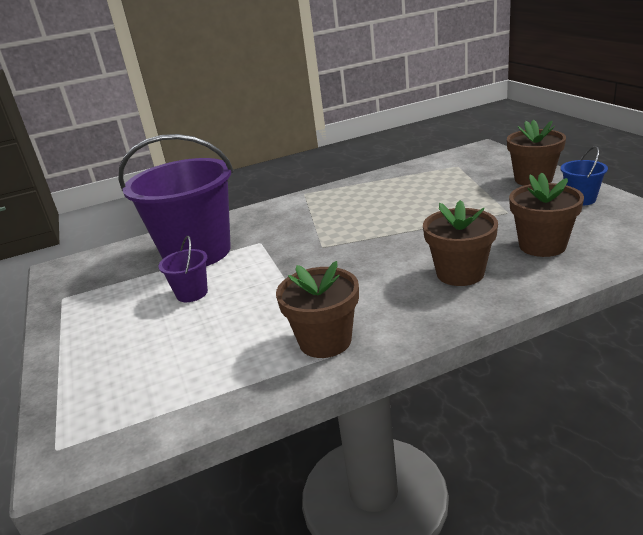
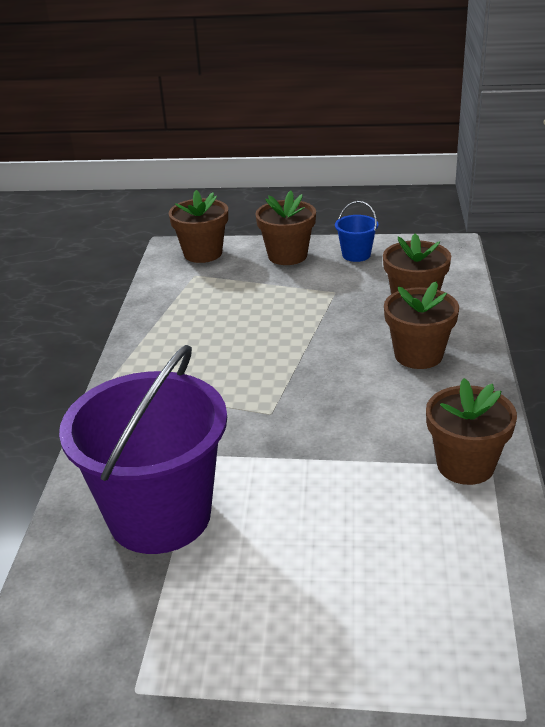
camera: 65 degrees left, 5 degrees up
(192, 293) = (271, 541): purple bucket -> none
(489, 157) = (203, 253): none -> brown flower pot

